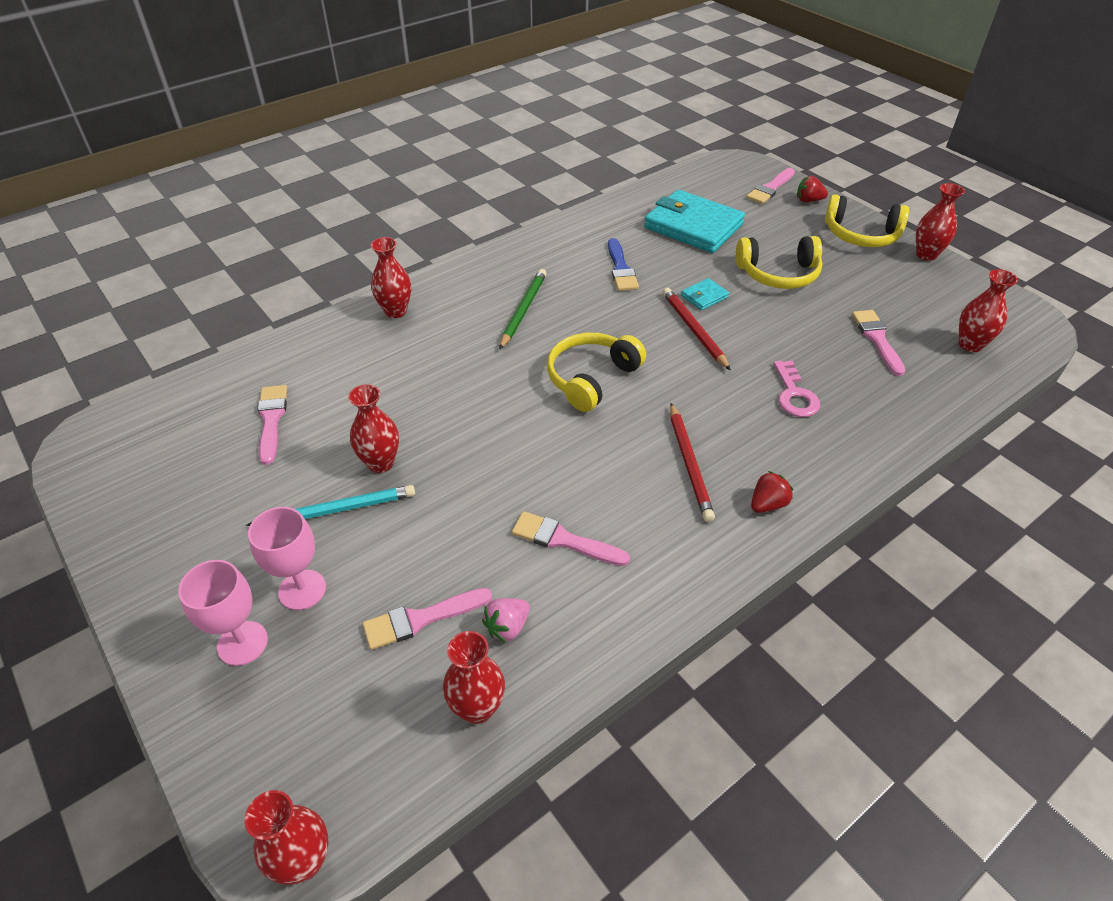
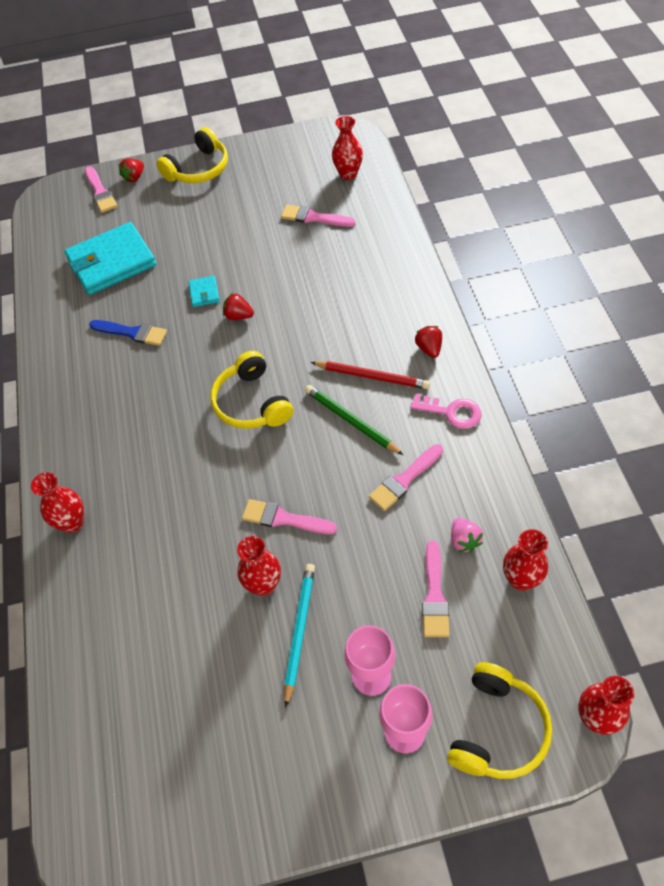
camera: 60 degrees left, 10 degrees up
(271, 420) = (160, 665): pink brush -> pink brush (284, 519)
(523, 310) = (139, 421): green pencil -> green pencil (351, 421)
(694, 330) = (238, 316): red pencil -> red strawberry
(778, 274) = (209, 237): yellow headphones -> yellow headphones (497, 729)
(794, 395) = (340, 288): pink key -> pink key (451, 412)
(926, 254) = (246, 147): red vase -> none

